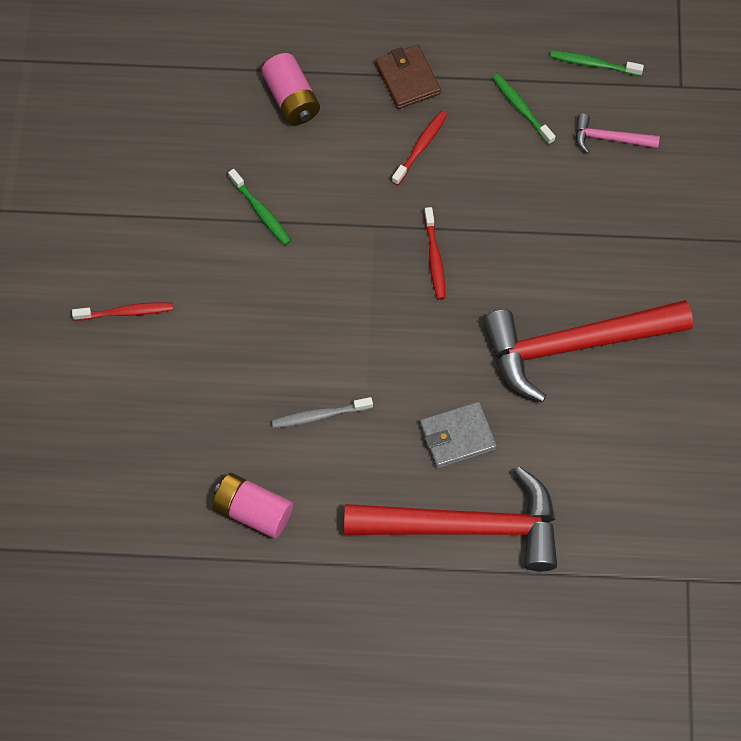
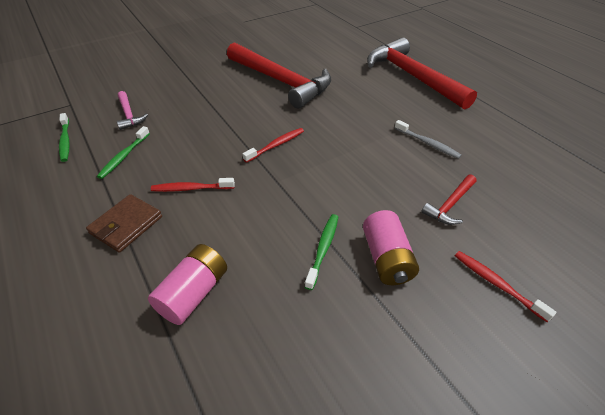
camera: 125 degrees left, 20 degrees down
(223, 355) = (450, 205): none -> red hammer
(253, 511) = (511, 141): pink battery -> pink battery (386, 258)
(457, 436) = (373, 95): grey wallet -> none

